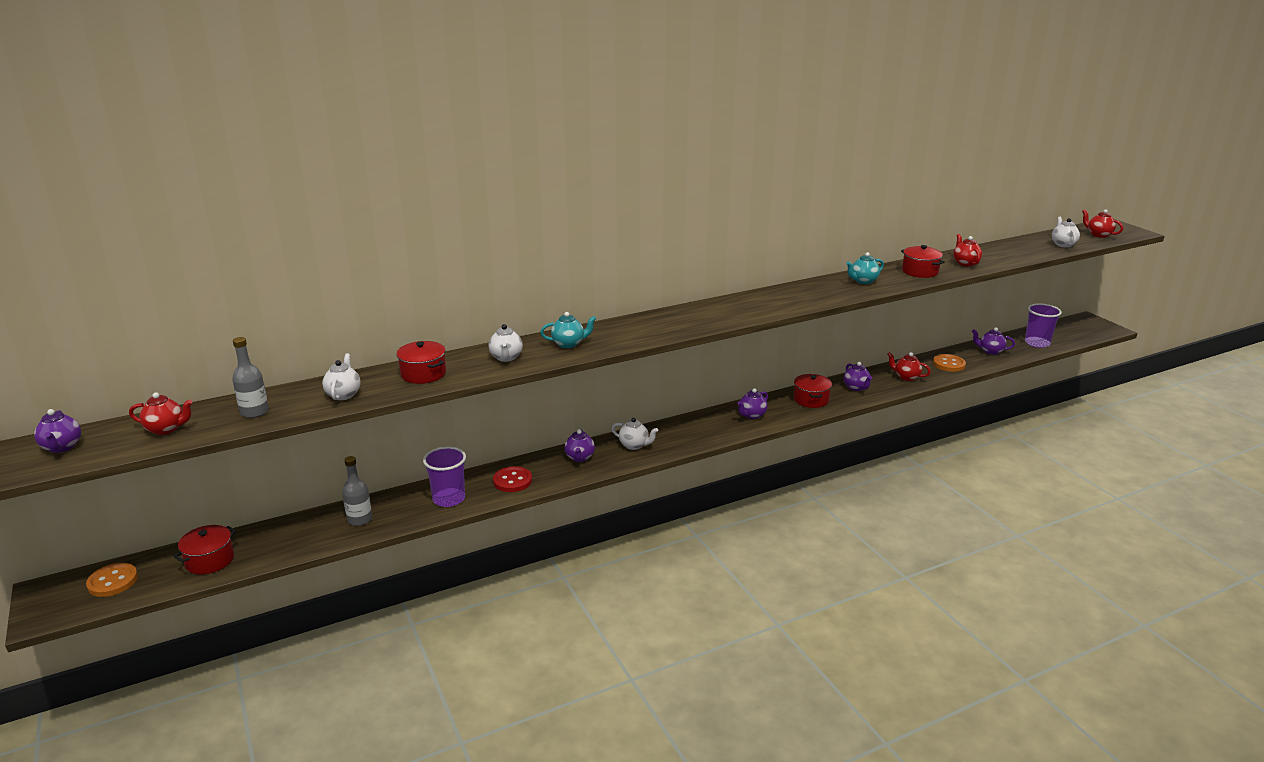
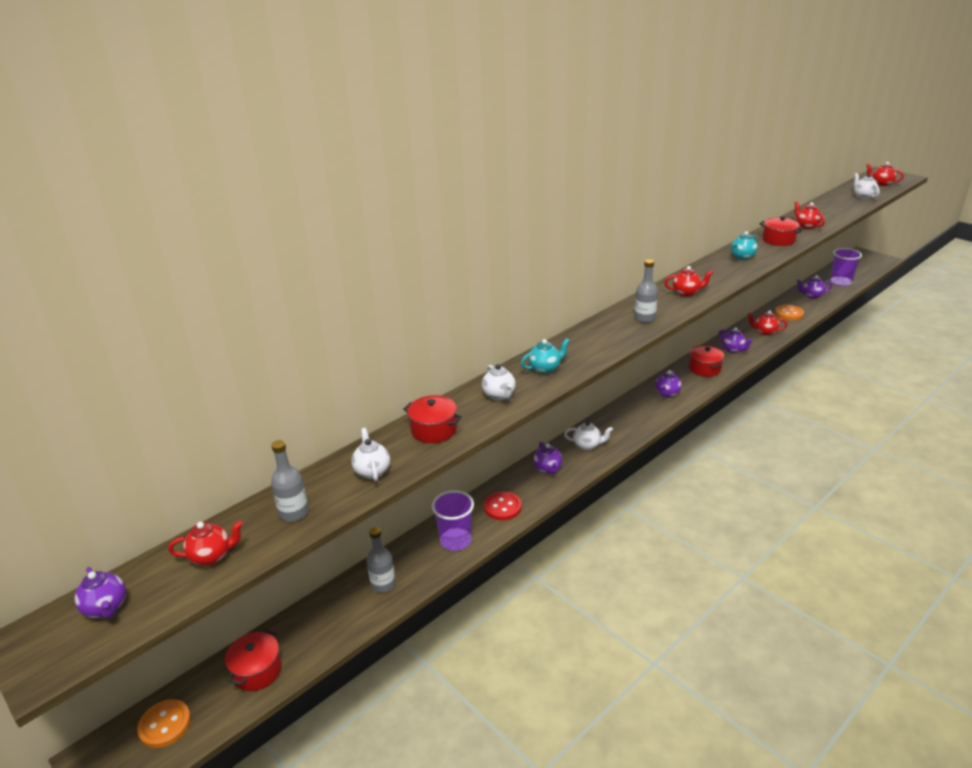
camera: 15 degrees left, 5 degrees up
(706, 318) = (644, 318): none -> grey bottle
(771, 304) = (686, 293): none -> red teapot

